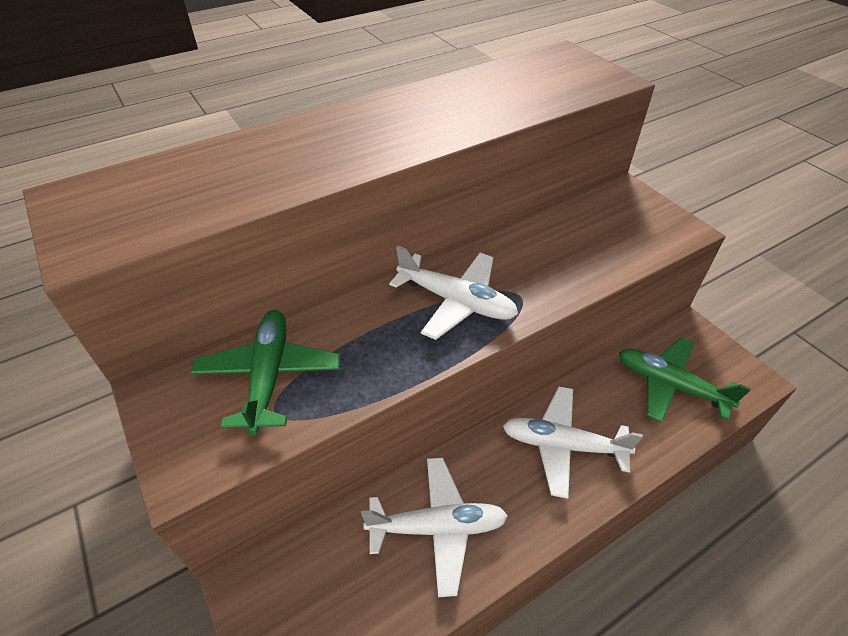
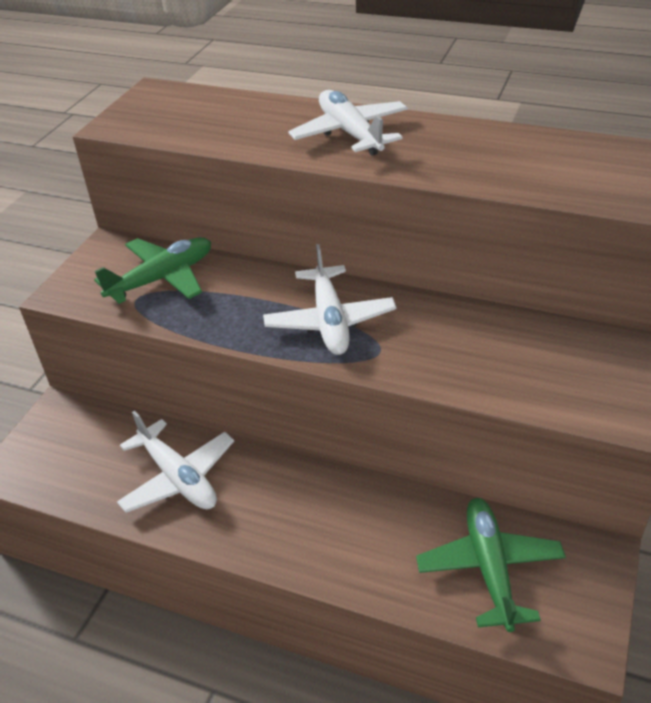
camera: 55 degrees right, 5 degrees down
(562, 445) = (327, 516): white plane -> white plane (350, 133)

